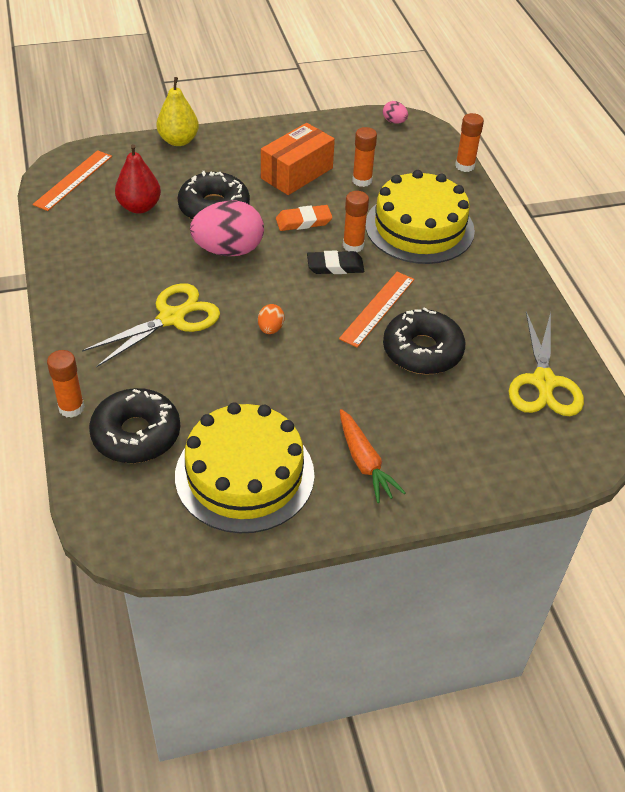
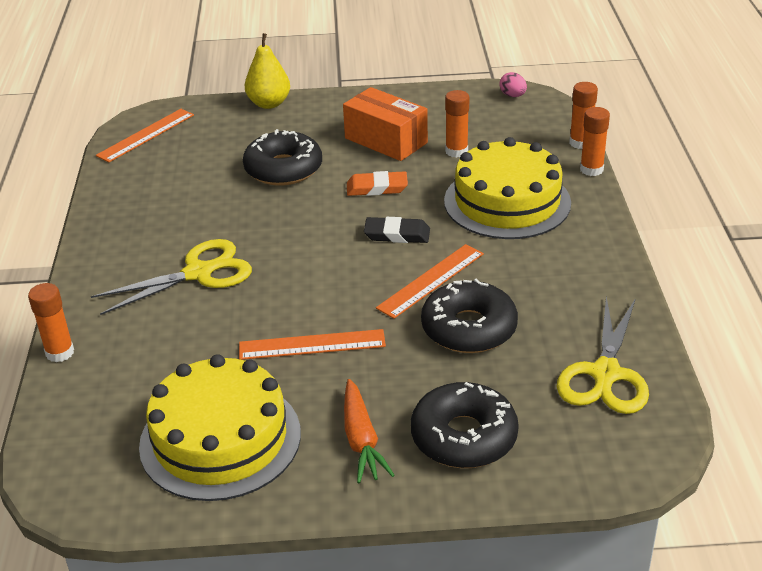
camera: 15 degrees right, 10 degrees down
(136, 434) = (117, 386): black donut -> black donut (464, 437)
(139, 207) = (204, 164): red pear -> none
(228, 250) = (284, 211): pink egg -> none
(270, 329) = (302, 292): orange egg -> none
(295, 378) = (312, 345): none -> orange ruler
(297, 173) = (386, 140): orange box -> orange box turned 75 degrees clockwise
(353, 245) = (424, 215): orange glue stick -> orange glue stick (591, 169)

